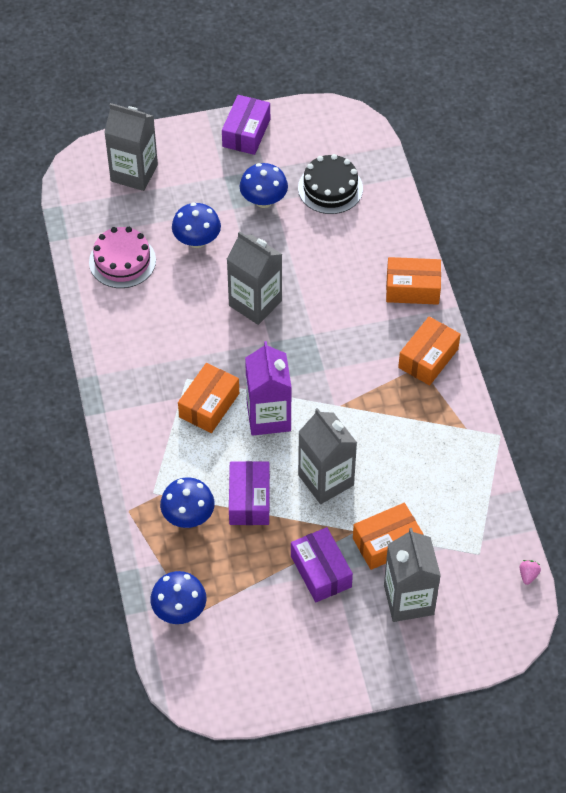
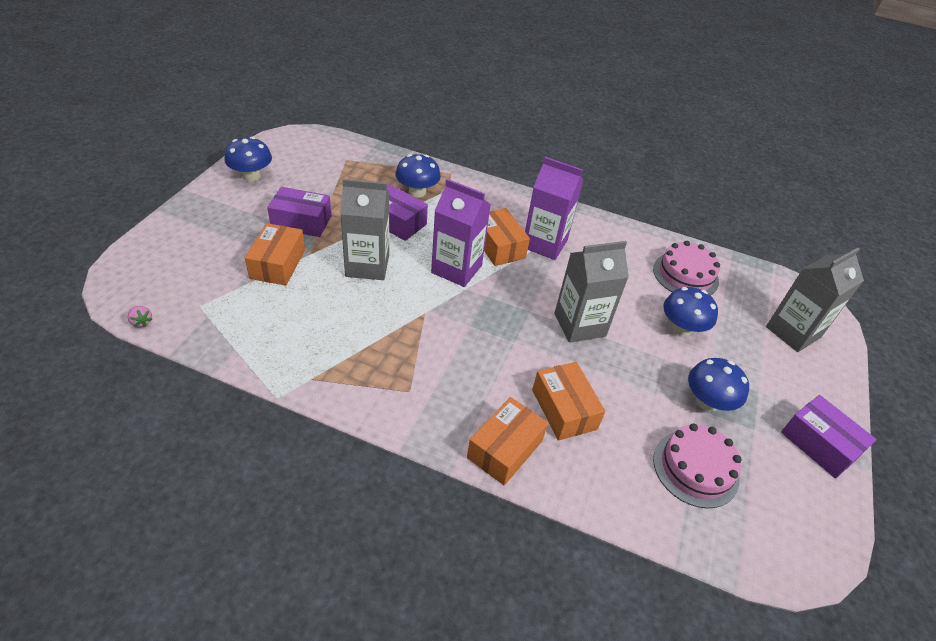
camera: 120 degrees right, 10 degrees down
(173, 375) = (544, 244): none -> purple carton
(179, 610) = (356, 157): blue mushroom -> blue mushroom (251, 176)
(330, 188) = (695, 468): black cake -> pink cake
(408, 600) = (222, 247): grey carton -> none
(428, 358) = (411, 403): orange box -> orange box (564, 409)

